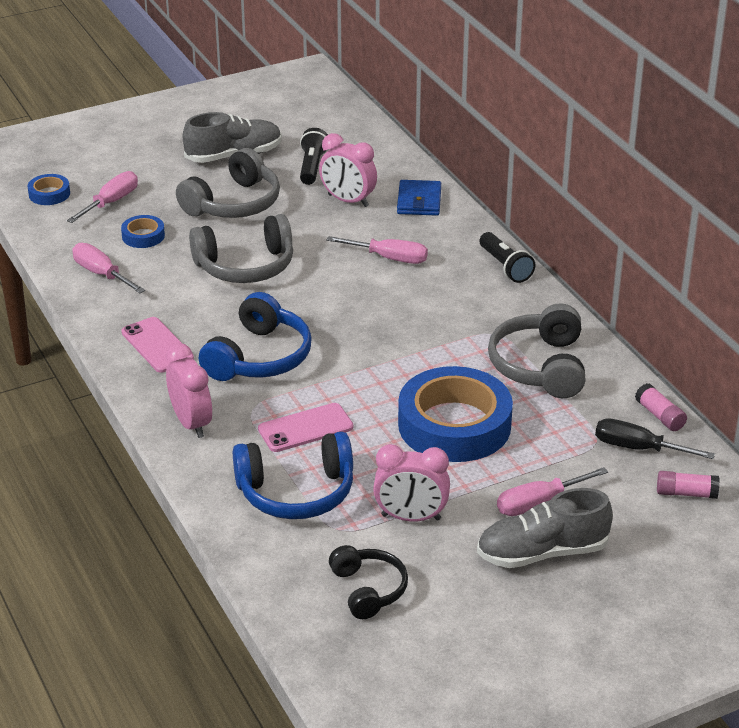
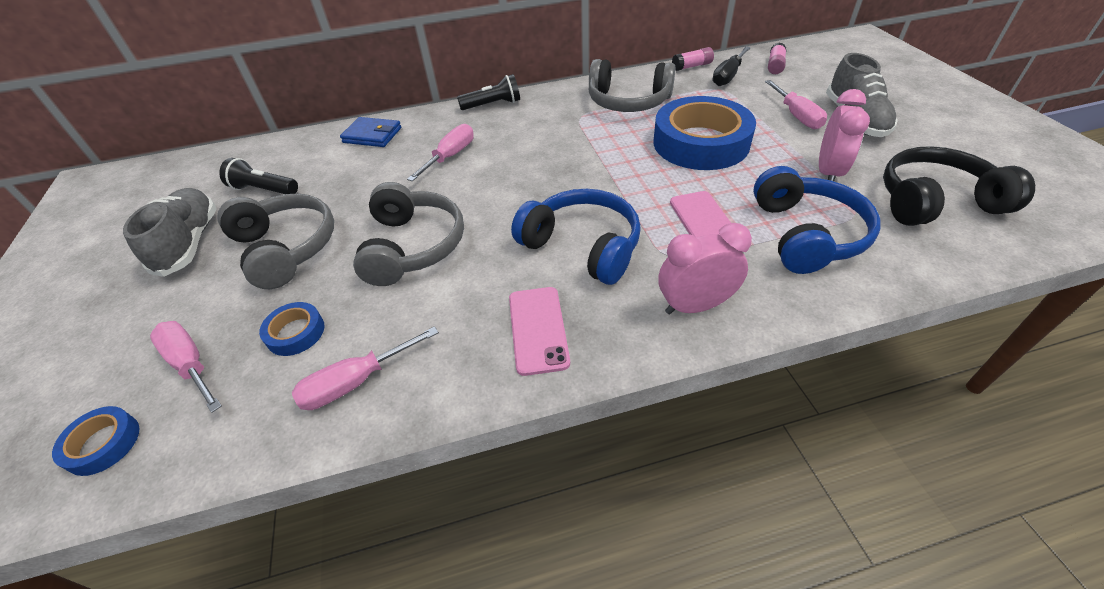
camera: 75 degrees left, 10 degrees up
(157, 345) = (538, 329): pink phone -> pink phone turned 75 degrees counterclockwise
(348, 201) = (341, 172): pink clock -> none
(368, 590) = (935, 201): black headphones -> black headphones, size x1.58

